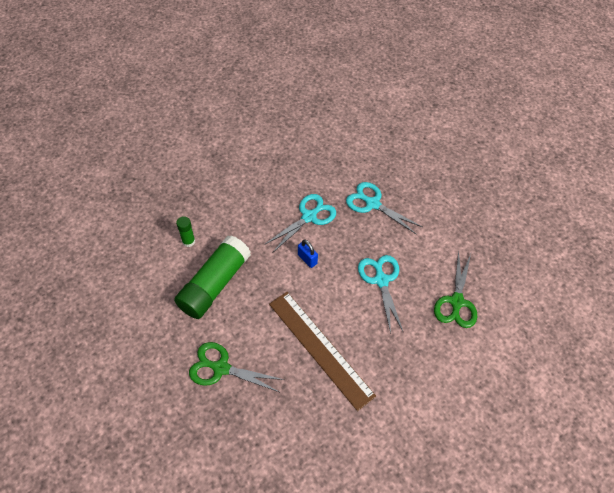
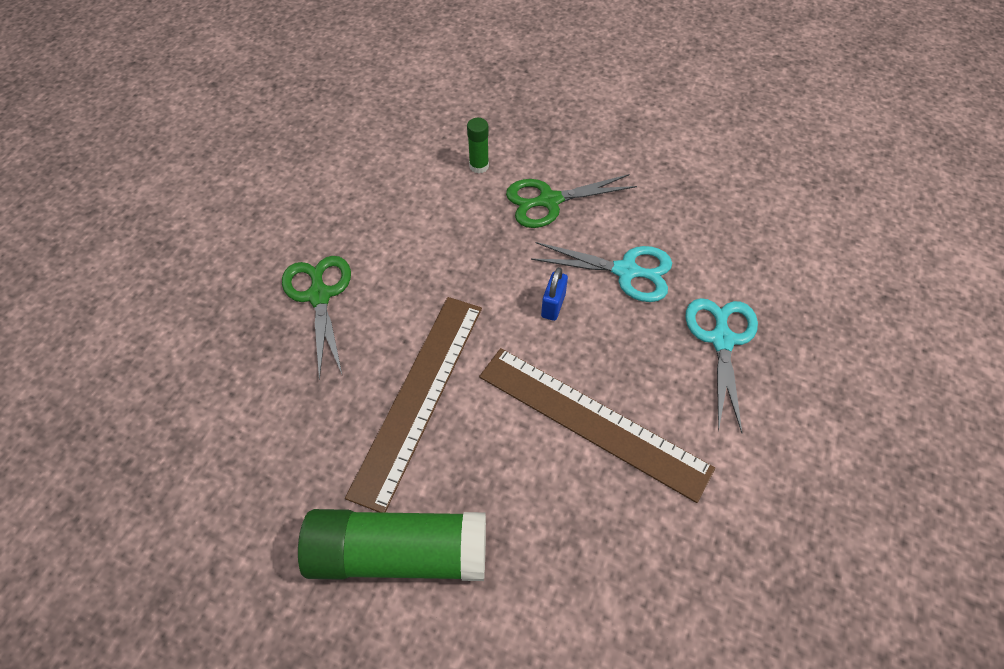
camera: 60 degrees right, 0 degrees up
(214, 284) = (436, 224): green glue stick -> green glue stick (399, 553)
(381, 280) = (592, 421): turquoise scissors -> brown ruler
(456, 302) = (638, 562): green scissors -> green scissors (549, 201)

